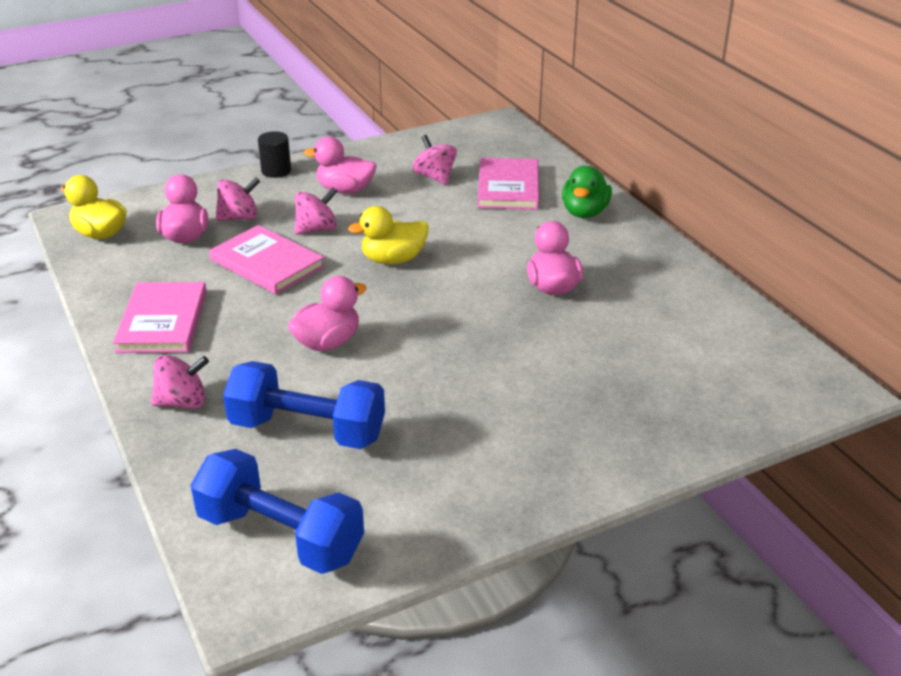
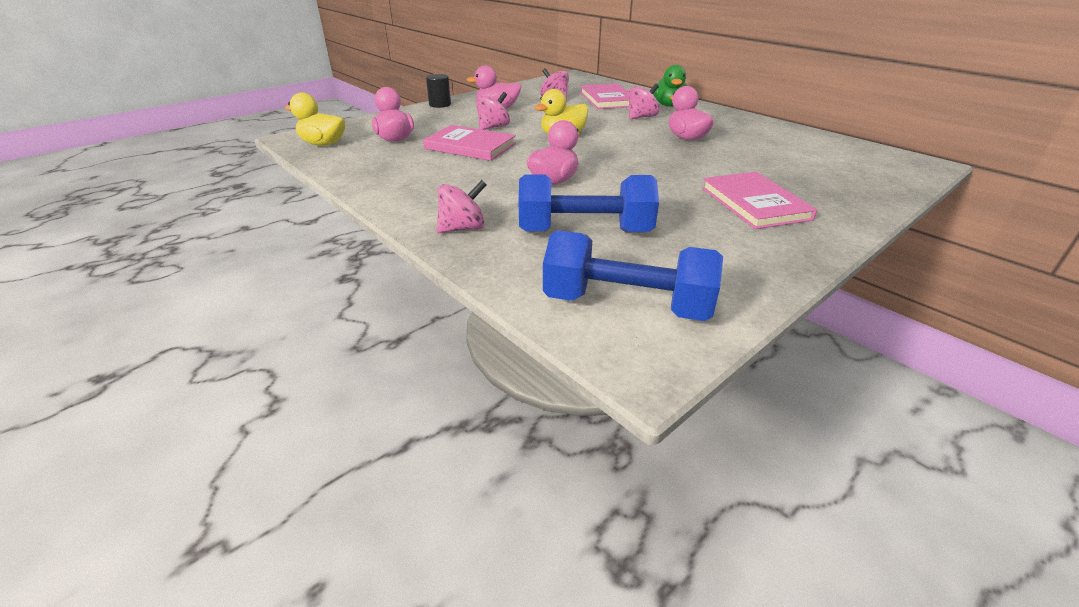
camera: 15 degrees left, 0 degrees up
(162, 321) = (409, 184): pink book -> pink book (754, 203)
(239, 217) = (430, 127): pink spinning top -> pink spinning top (641, 117)

